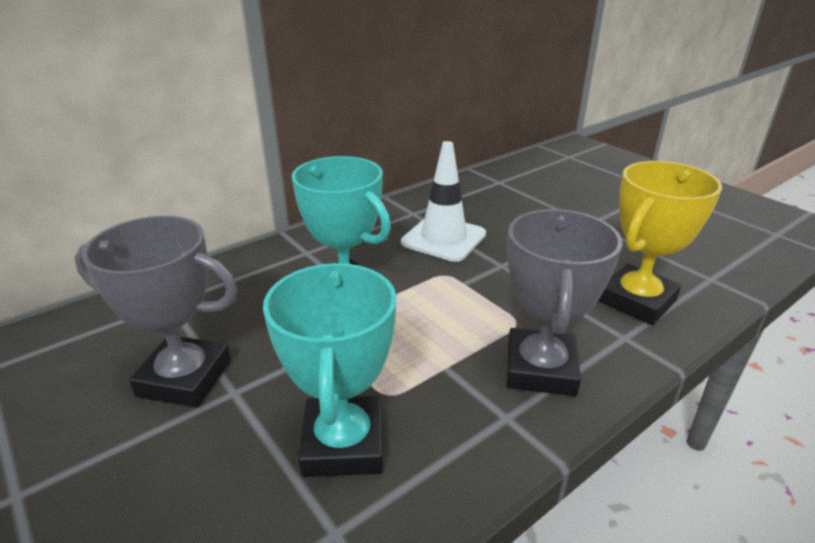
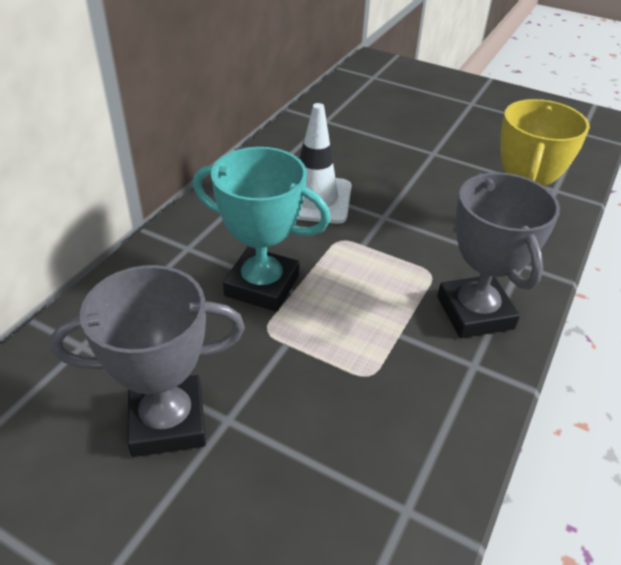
camera: 25 degrees left, 10 degrees up
(344, 443) = (362, 433): turquoise trophy -> none

